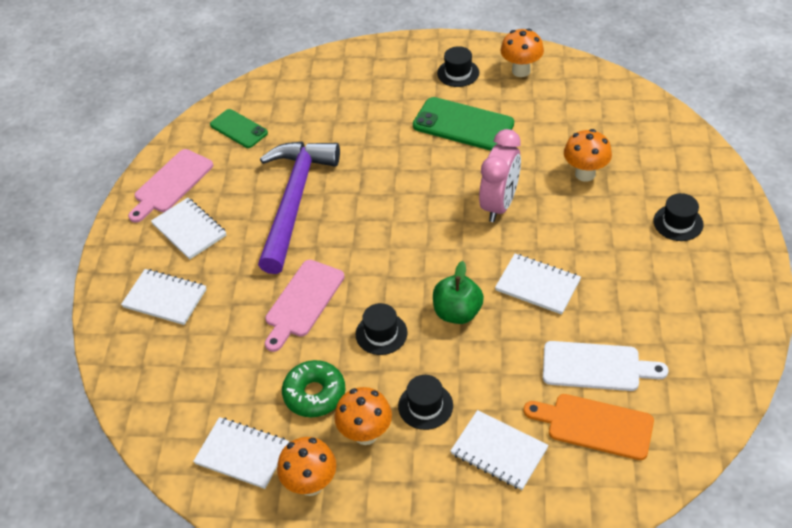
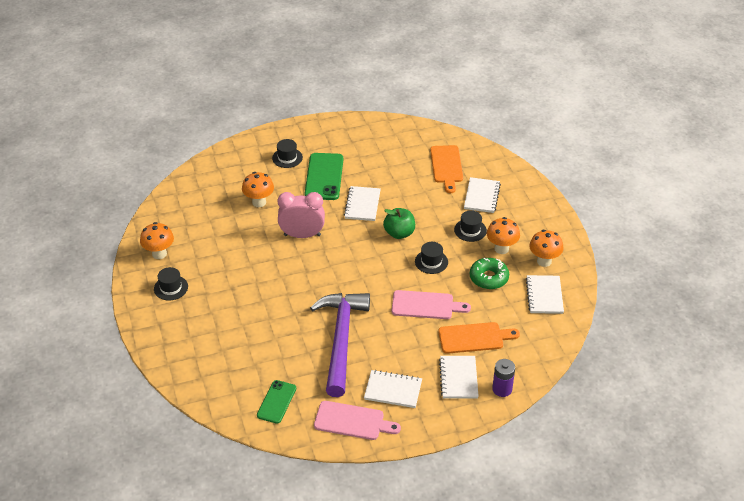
camera: 115 degrees left, 5 degrees down
(119, 338) = (502, 389): none -> purple battery
(189, 230) = (393, 390): white notebook -> white notebook turned 75 degrees clockwise
(217, 337) = (474, 338): none -> orange cutting board
(294, 201) = (341, 340): purple hammer -> purple hammer turned 105 degrees clockwise
(463, 125) = (229, 271): green phone -> green phone (324, 177)
(596, 367) = (409, 172): white cutting board -> none

